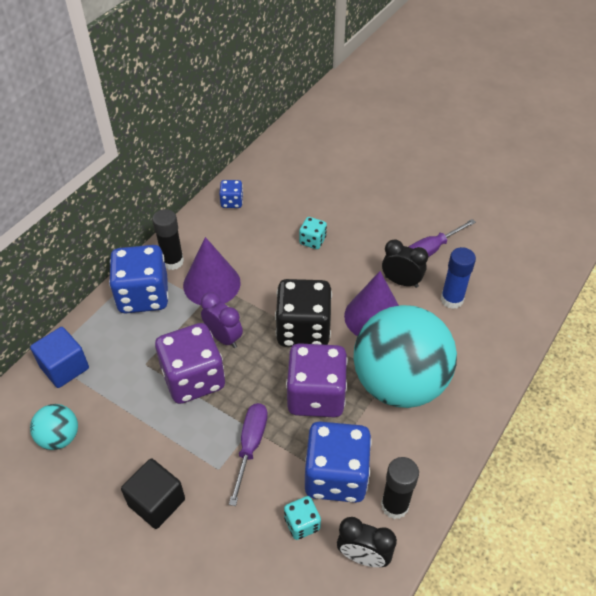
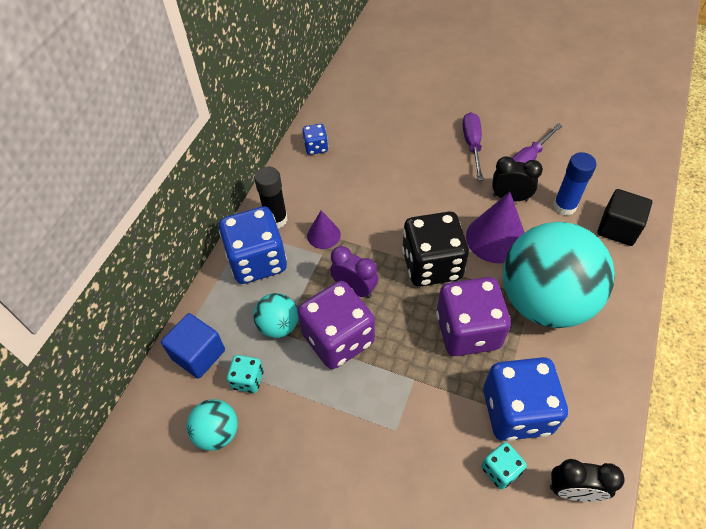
camera: 10 degrees left, 5 degrees up
(143, 356) = (278, 325): none -> turquoise ball
(156, 502) = (343, 481): black cube -> black cube (618, 228)
(211, 284) = (323, 235): purple cone -> purple cone, size x0.57
(250, 446) = (420, 398): purple screwdriver -> purple screwdriver (472, 145)
(312, 241) = (409, 172): turquoise dice -> turquoise dice (248, 380)
(394, 505) = (585, 429): black glue stick -> none

